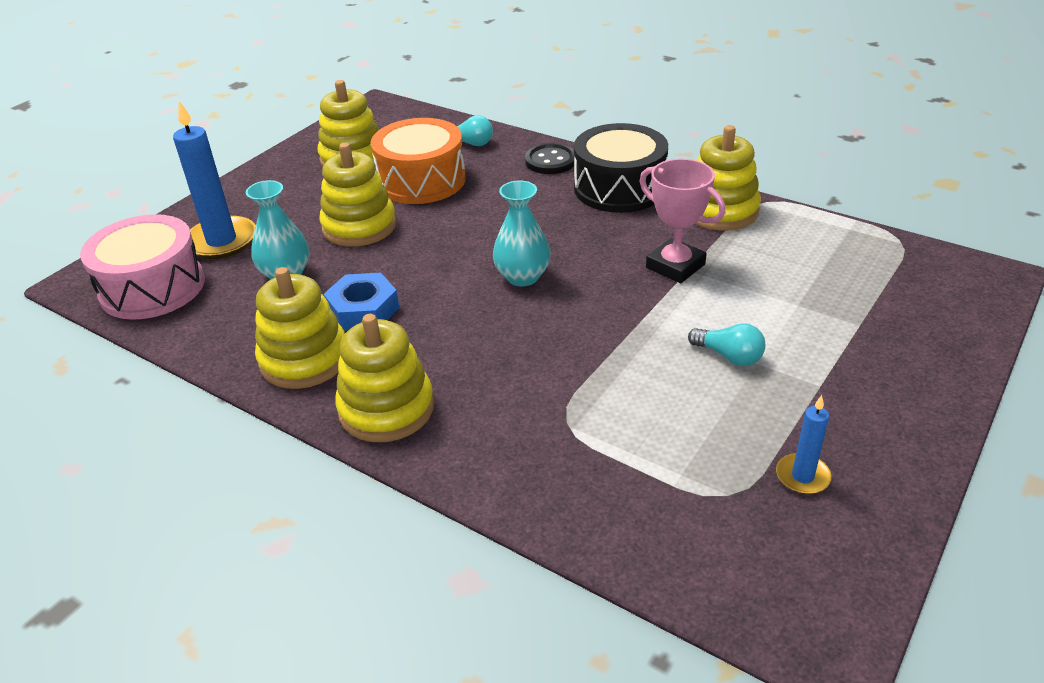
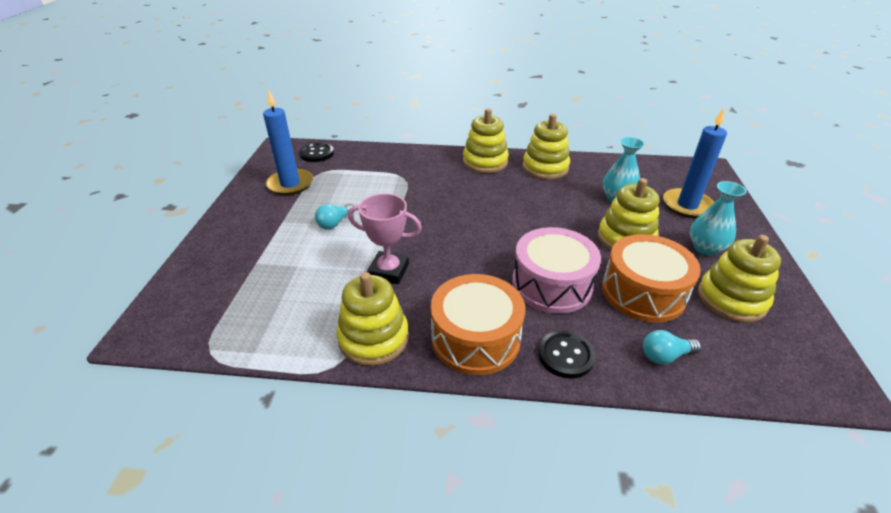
camera: 150 degrees right, 0 degrees up
(152, 287) = (670, 174): pink drum -> pink drum (552, 284)
(363, 310) = (549, 193): blue nut -> none
(522, 277) = (483, 235): turquoise vase -> turquoise vase (705, 248)
(619, 188) = (475, 338): black drum -> orange drum
(728, 569) = (317, 153): none -> black button
(729, 356) = (335, 223): turquoise light bulb -> turquoise light bulb turned 60 degrees counterclockwise
(802, 476) = (290, 184): blue candle -> blue candle, size x1.90

